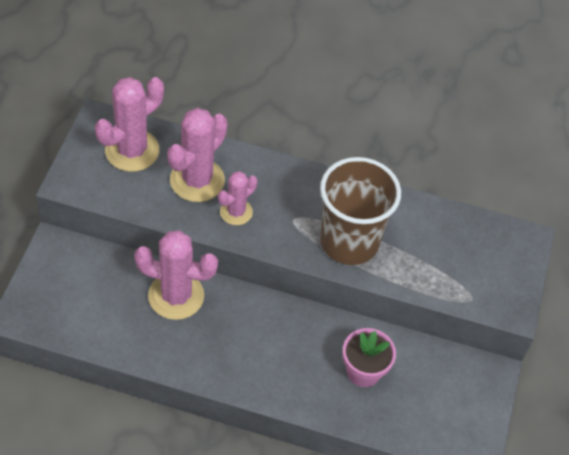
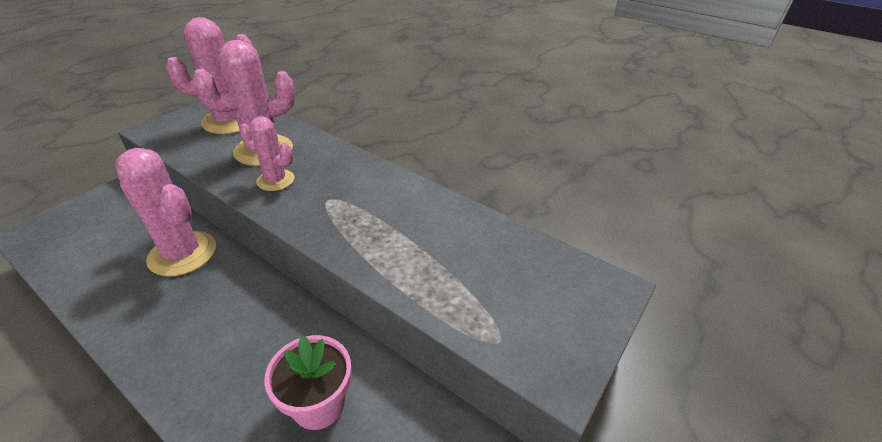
camera: 25 degrees right, 15 degrees down
(236, 212) = (275, 180): pink cactus -> pink cactus turned 45 degrees clockwise
(349, 241) = (374, 233): brown cup -> none

